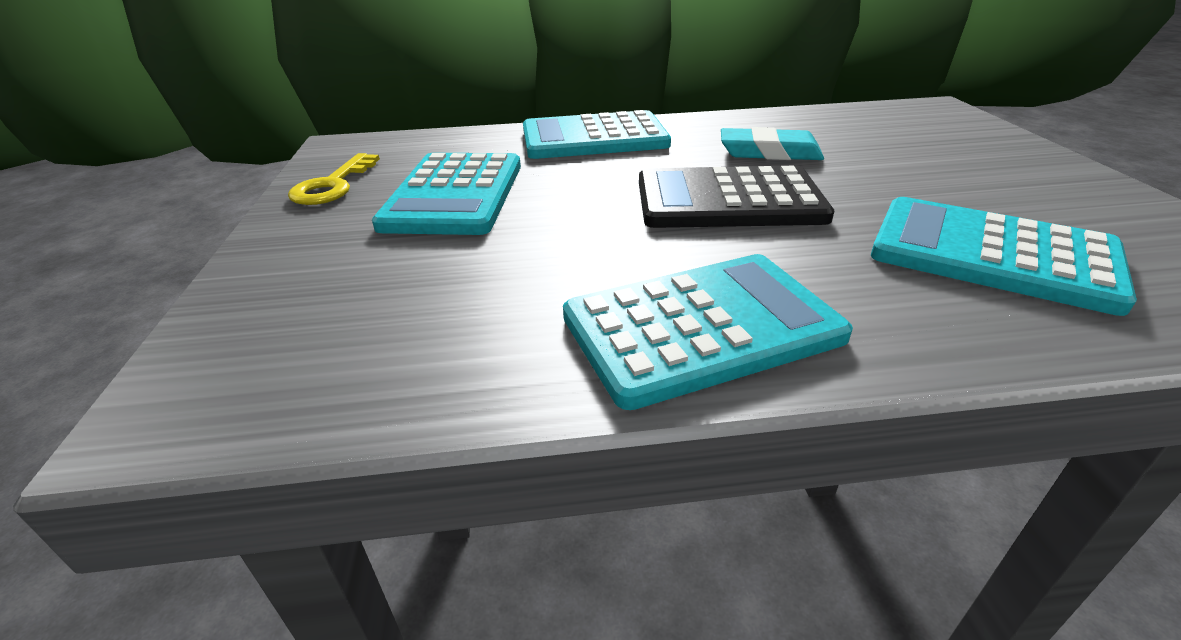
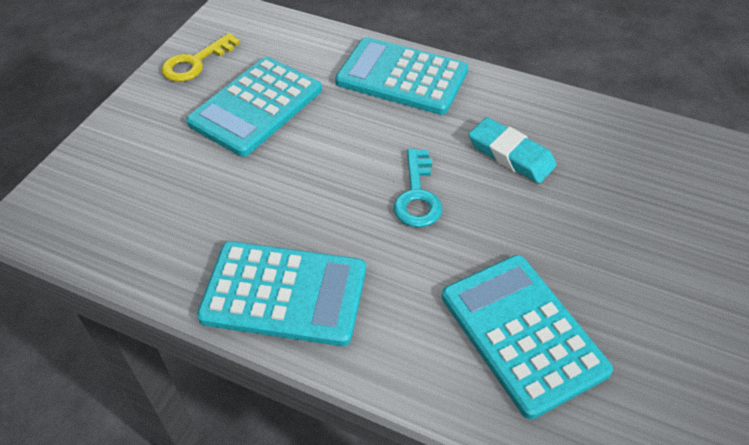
camera: 30 degrees right, 15 degrees up
(728, 200) = (417, 195): black calculator -> turquoise key

